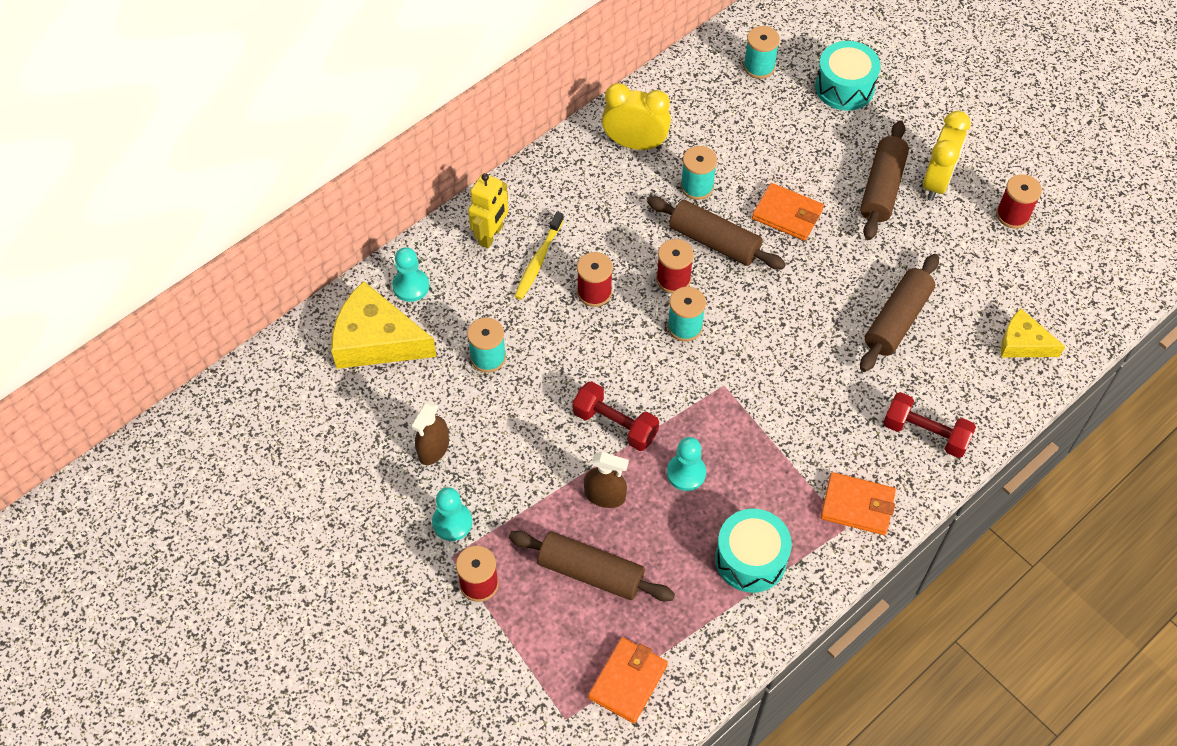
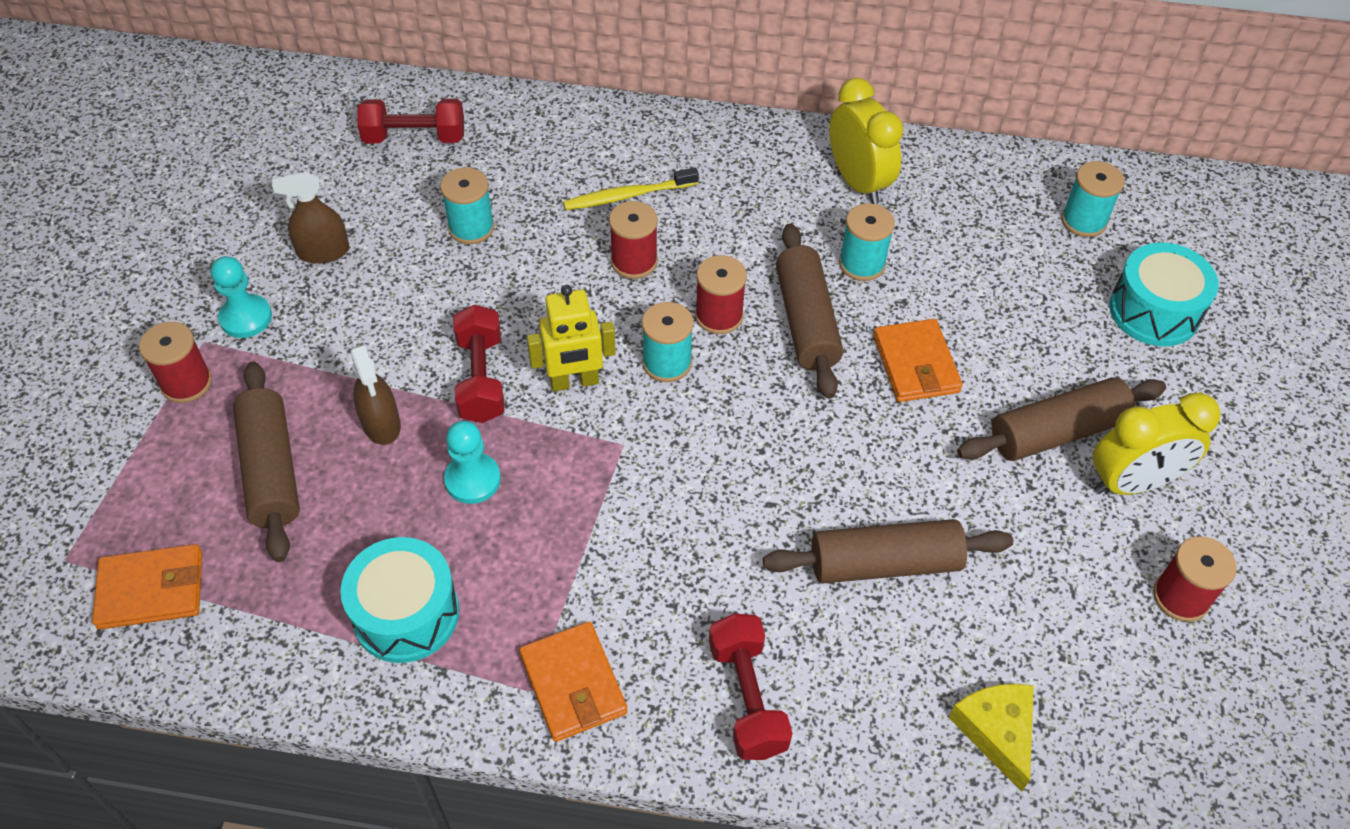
camera: 50 degrees right, 5 degrees down
(376, 340) = (415, 138): yellow cheese -> red dumbbell
(411, 286) = (501, 124): turquoise pawn -> none
(491, 235) = (621, 144): yellow robot -> yellow robot (574, 382)

